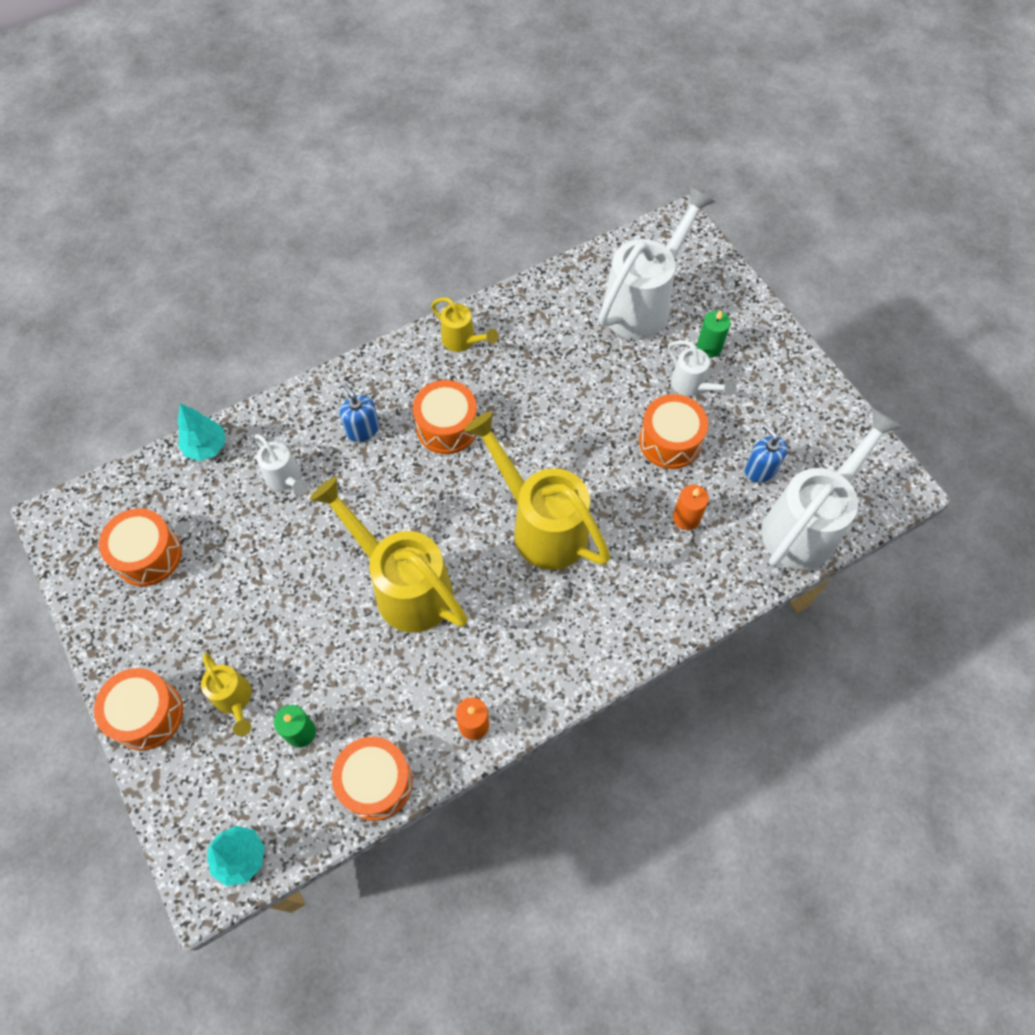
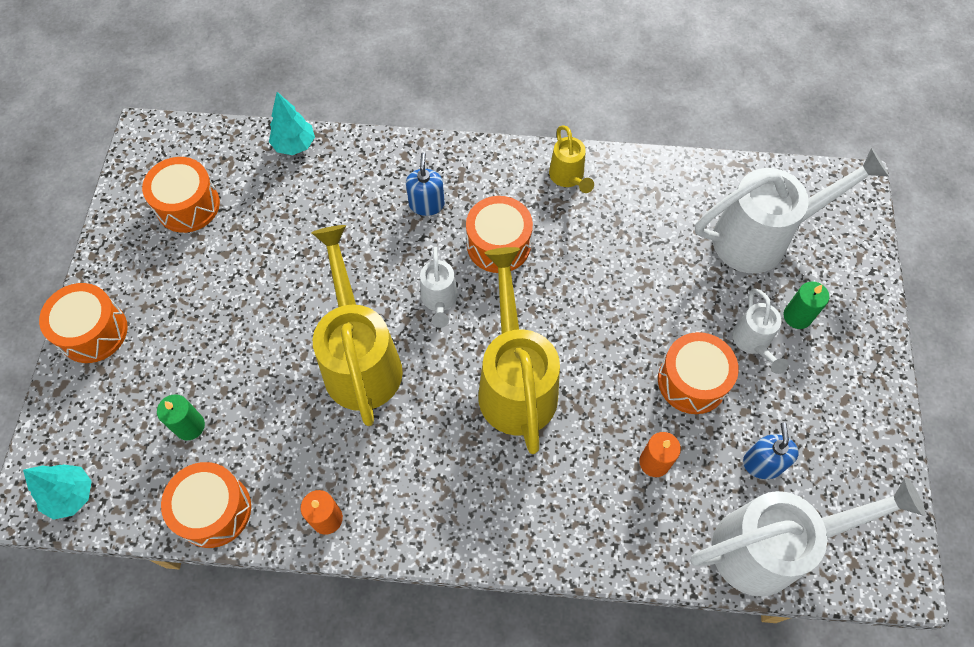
camera: 35 degrees right, 0 degrees up
(235, 700) = (162, 365): yellow watering can -> none
(286, 479) = (335, 209): white watering can -> white watering can (439, 301)

